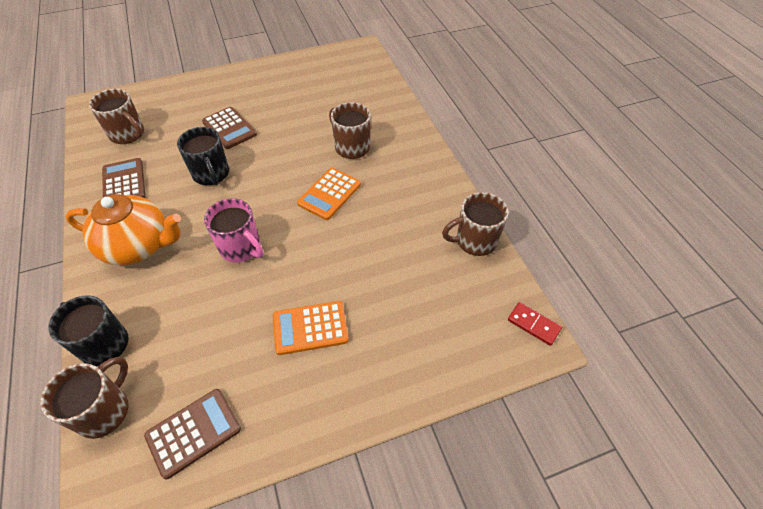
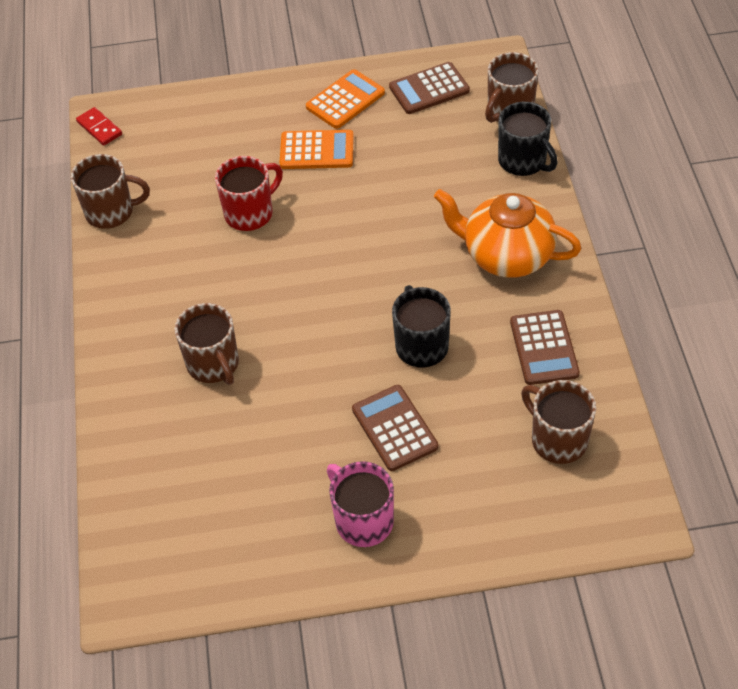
camera: 165 degrees left, 0 degrees up
(241, 248) = (383, 238): pink mug -> pink mug (363, 520)
(329, 194) = (264, 293): orange calculator -> orange calculator (345, 100)
(357, 255) = (250, 213): none -> red mug

